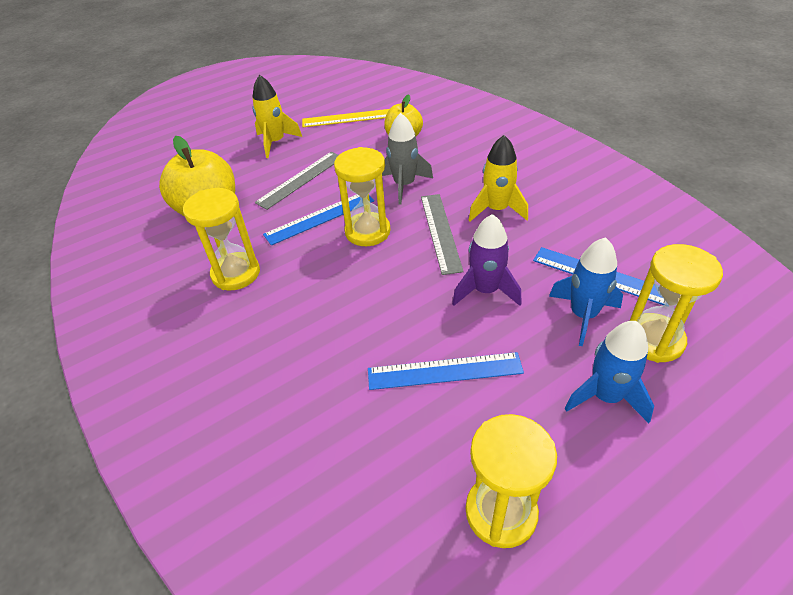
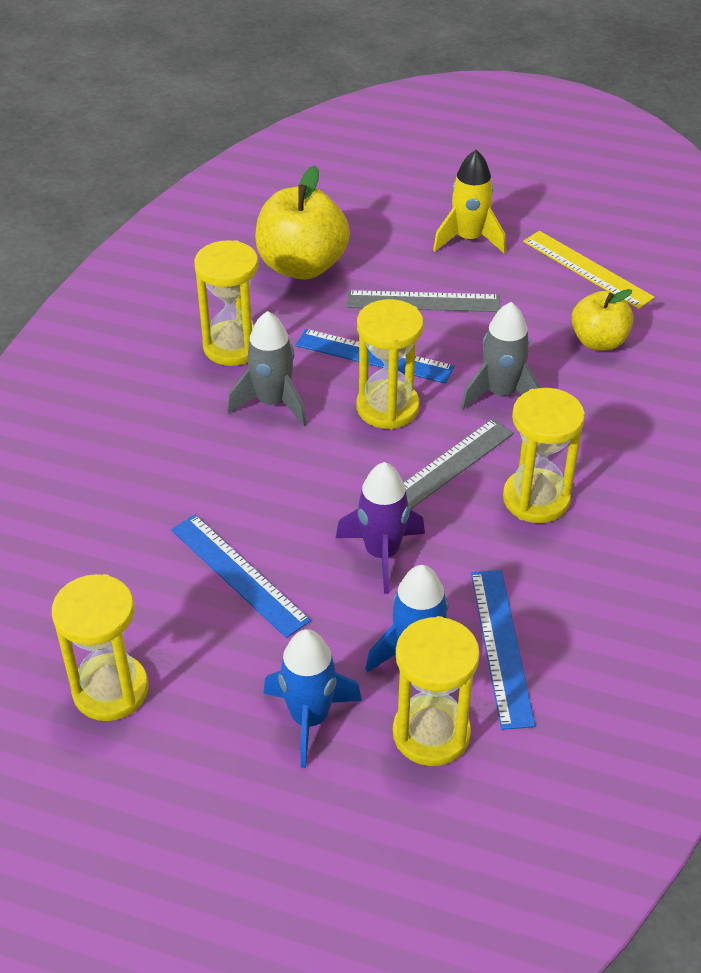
camera: 50 degrees right, 0 degrees up
(307, 279) = (272, 403): none -> grey rocket
(496, 210) = (536, 499): yellow rocket -> yellow hourglass

